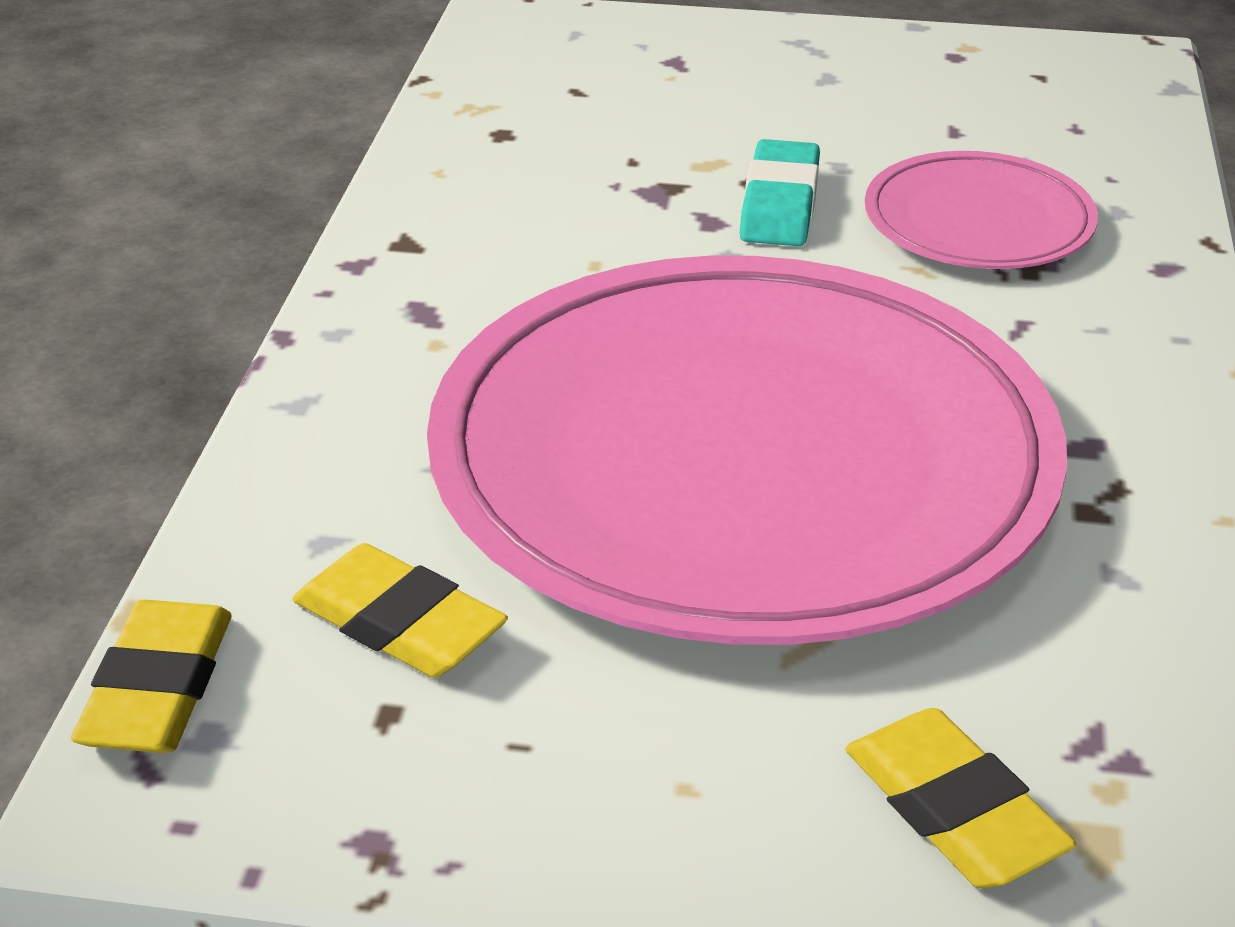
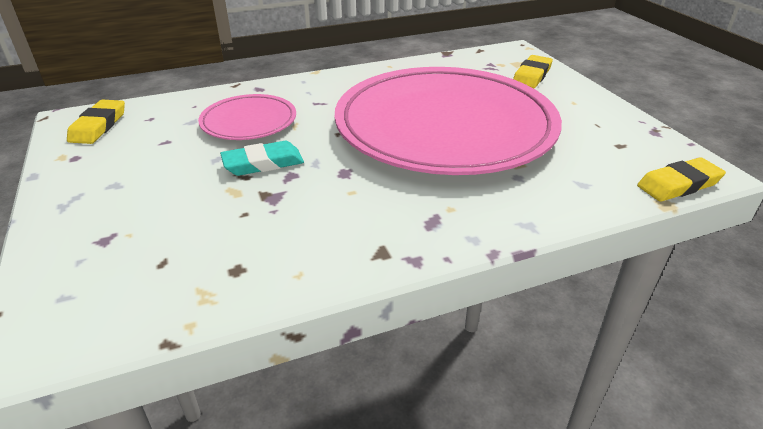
camera: 120 degrees left, 0 degrees up
(399, 623) = (591, 156): yellow eraser -> yellow eraser (99, 126)

